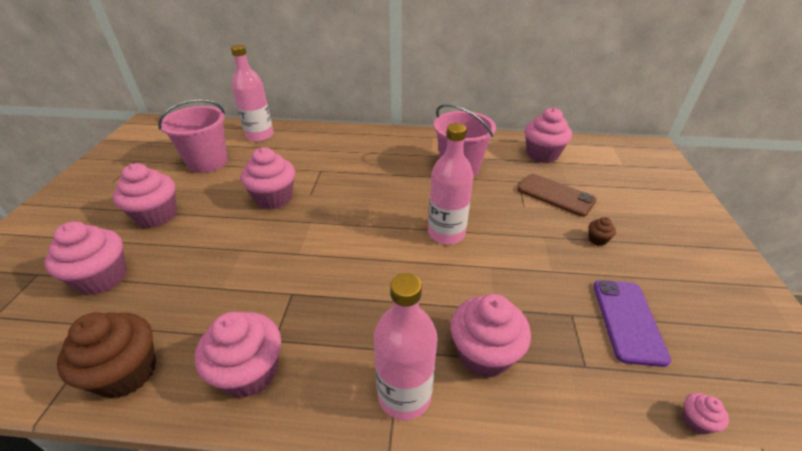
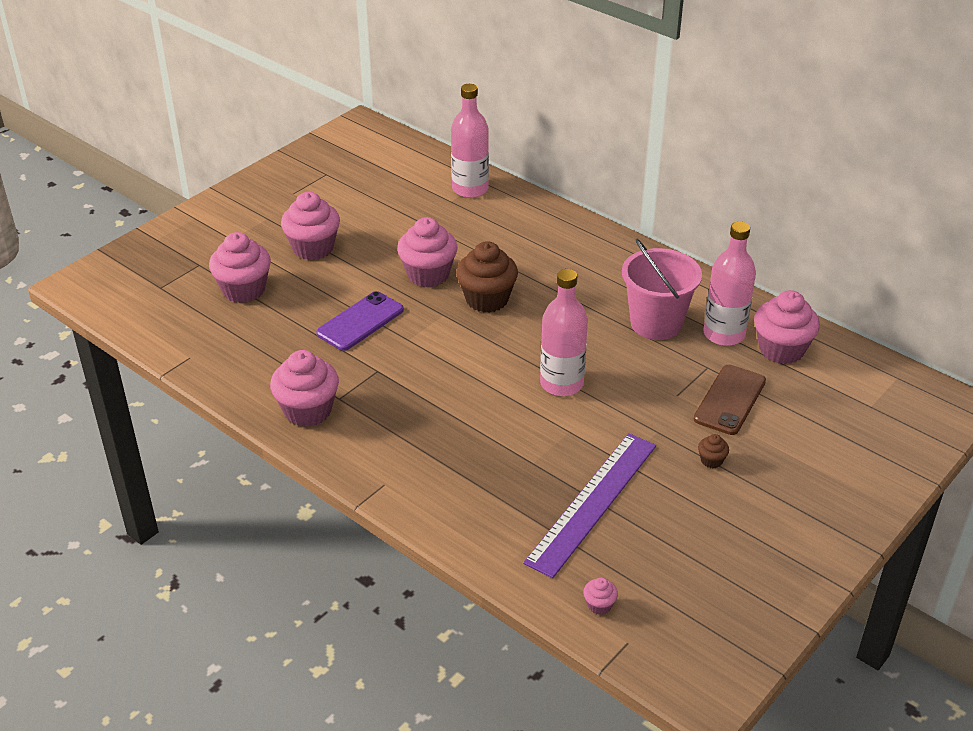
camera: 35 degrees right, 0 degrees up
(127, 372) = (229, 370): brown cupcake -> brown cupcake (487, 299)
(208, 162) = (393, 204): pink bucket -> none
(404, 395) = (401, 479): pink bottle -> pink bottle (724, 334)
(484, 354) = (487, 486): pink cupcake -> none
(555, 195) = (730, 400): brown phone -> brown phone turned 45 degrees clockwise
(572, 318) = (592, 502): none -> purple ruler
(627, 320) = (641, 529): purple phone -> purple phone (360, 321)

